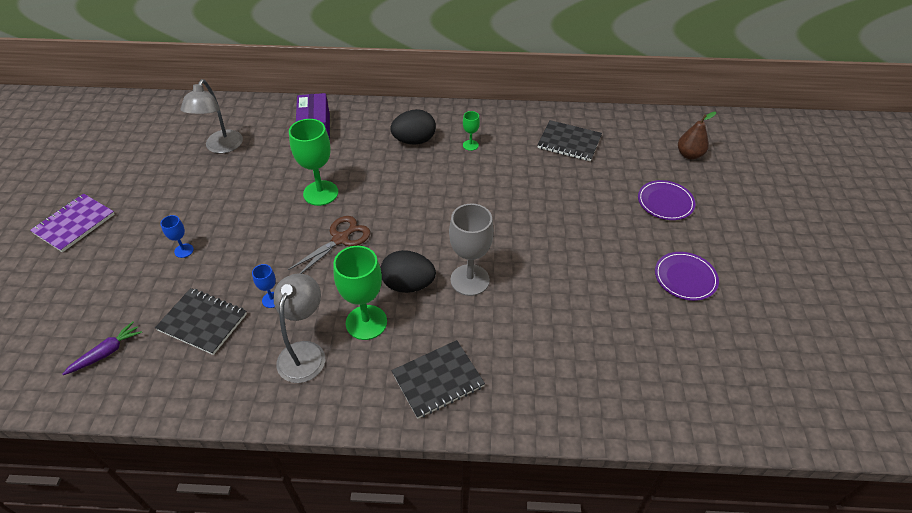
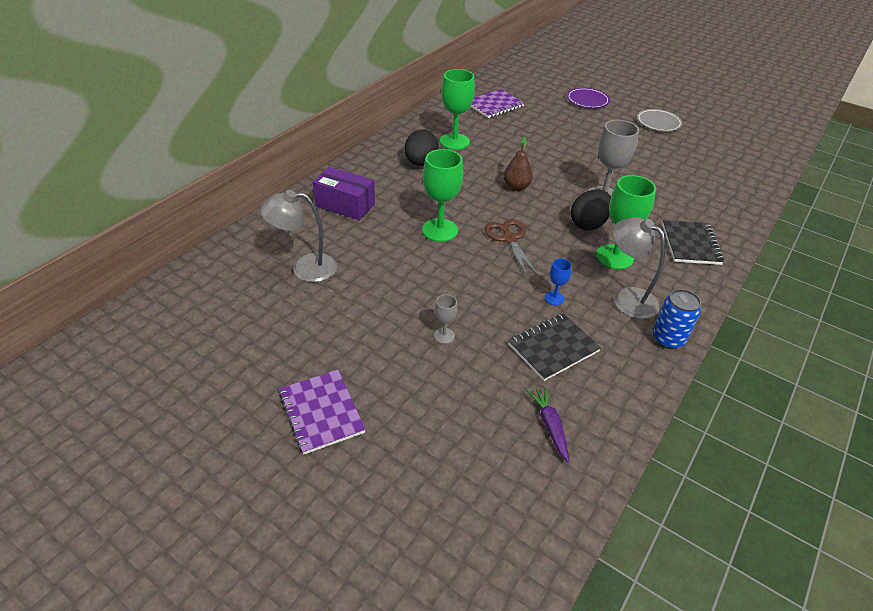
camera: 60 degrees left, 5 degrees down
(184, 250) = (444, 335): blue goblet -> grey goblet
(221, 147) = (305, 268): grey lamp -> grey lamp turned 135 degrees clockwise
(259, 403) = (668, 339): none -> blue can
(470, 145) = (454, 142): green goblet -> green goblet, size x2.04
(569, 142) = (494, 105): black notebook -> purple notebook
(685, 277) = (658, 122): purple plate -> grey plate
(689, 155) = (551, 74): brown pear -> brown pear (516, 187)

